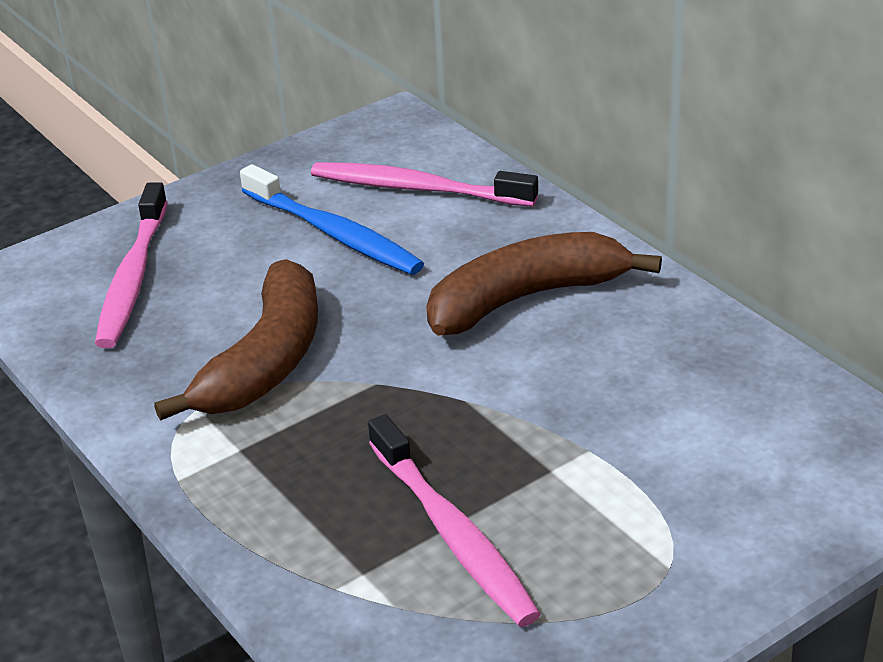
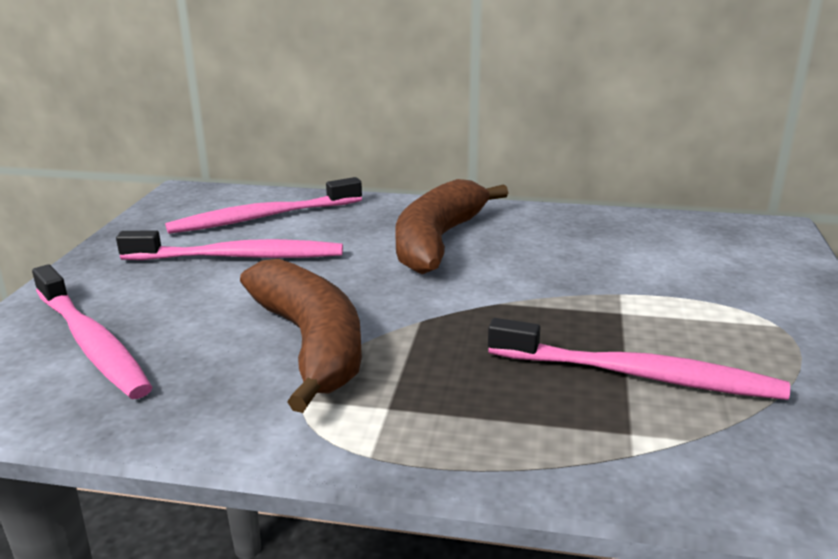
camera: 45 degrees left, 10 degrees down
(334, 233) = (238, 257): blue toothbrush -> pink toothbrush

